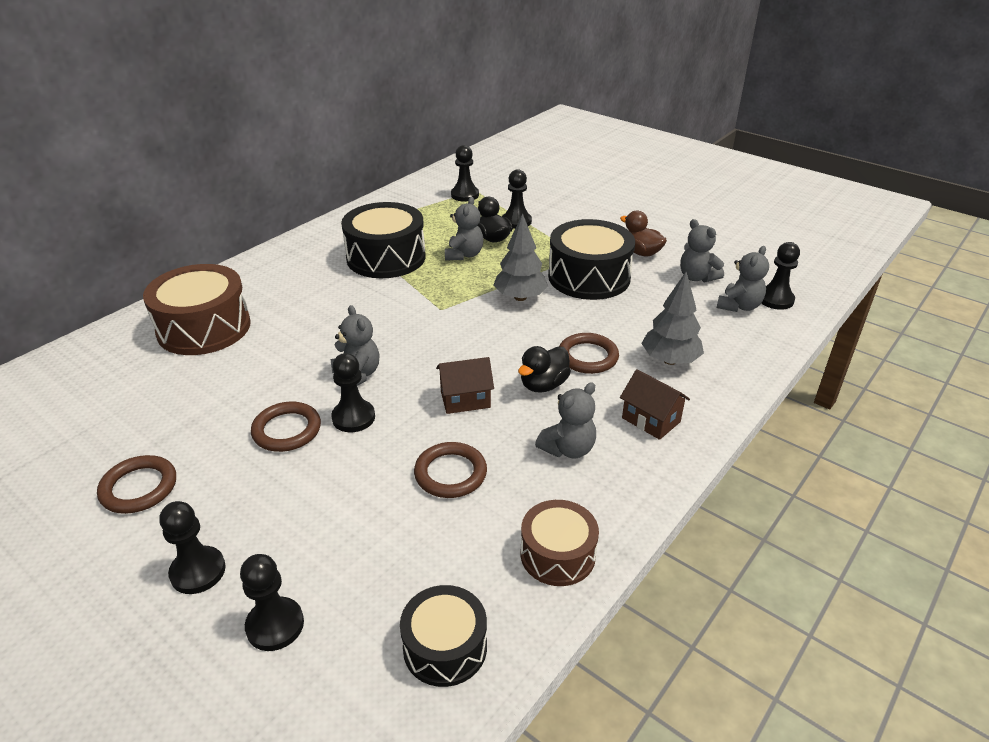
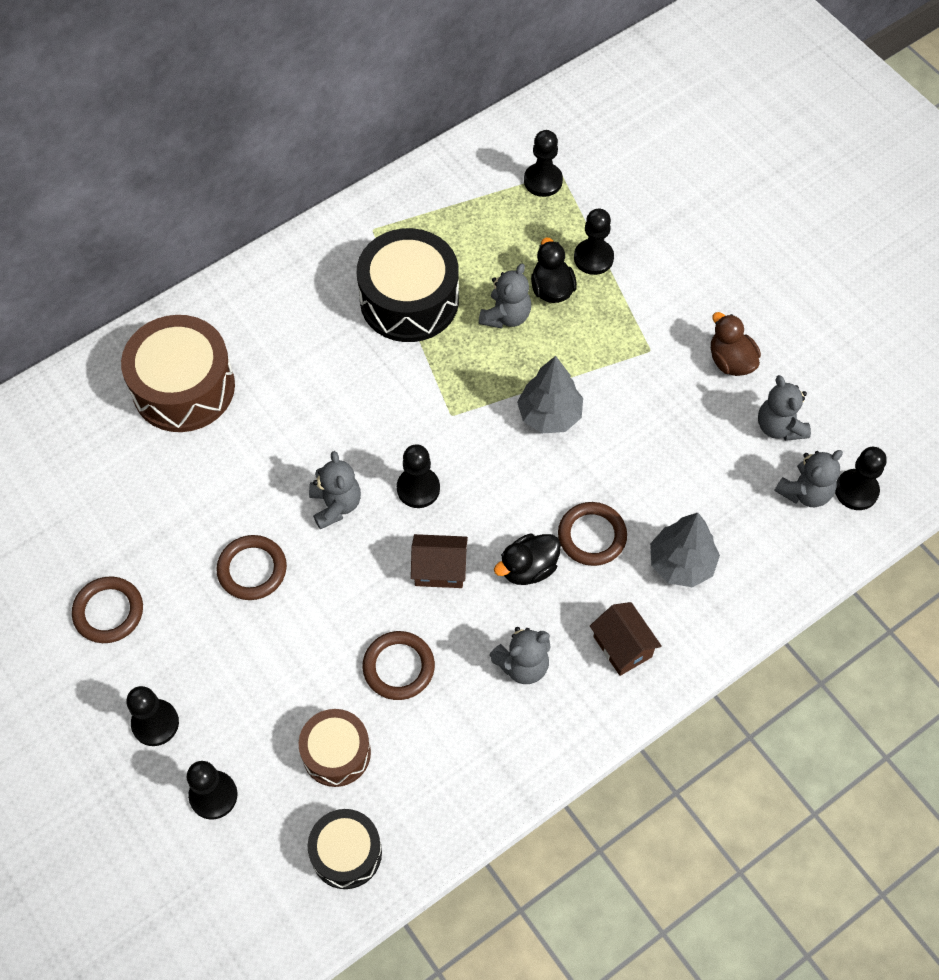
camera: 15 degrees right, 25 degrees up
(353, 417) = (320, 568): black pawn -> black pawn (418, 488)
(557, 554) = (469, 787): brown drum -> brown drum (336, 753)
(589, 277) = (645, 395): black drum -> none

